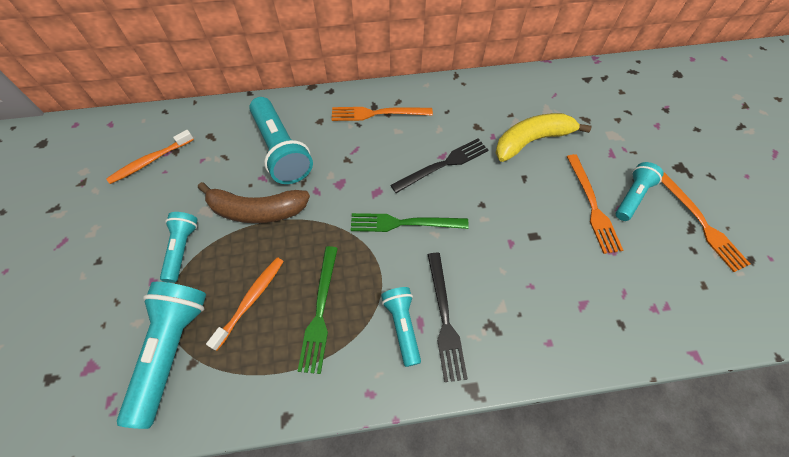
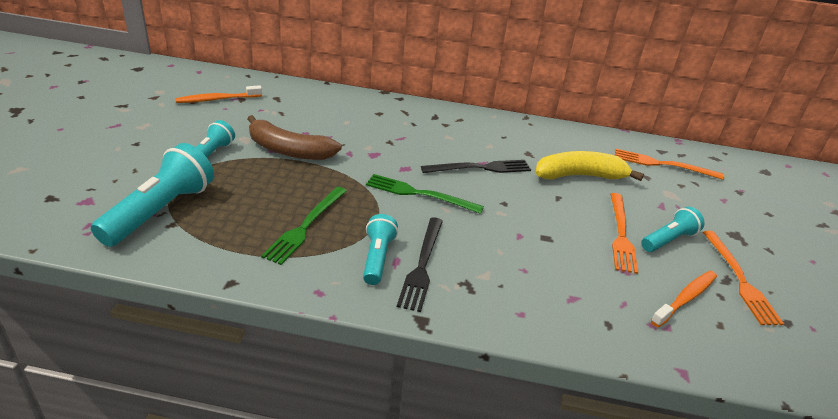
camera: 15 degrees right, 25 degrees down
(251, 300) = (248, 201): orange toothbrush -> orange toothbrush (685, 298)
(281, 151) = (333, 122): turquoise flashlight -> none
(377, 113) = (435, 122): orange fork -> orange fork (663, 164)

